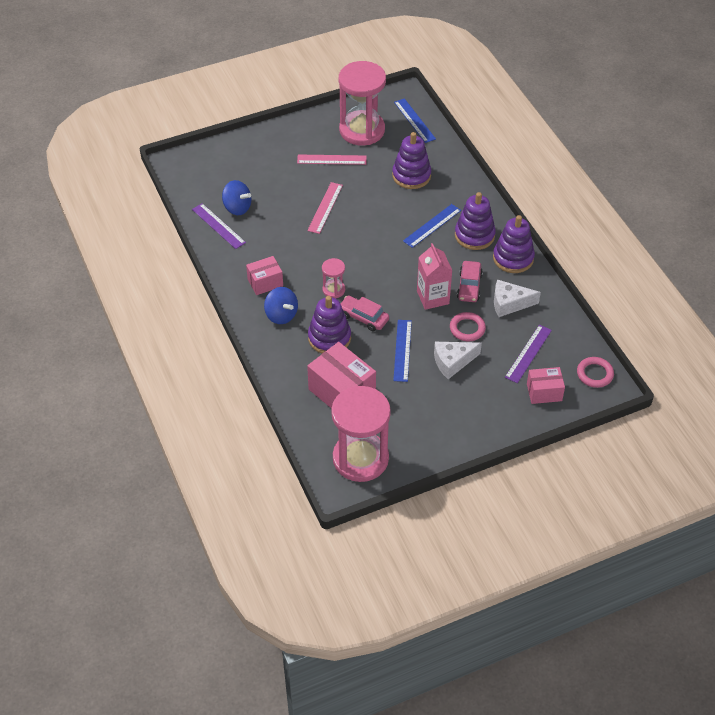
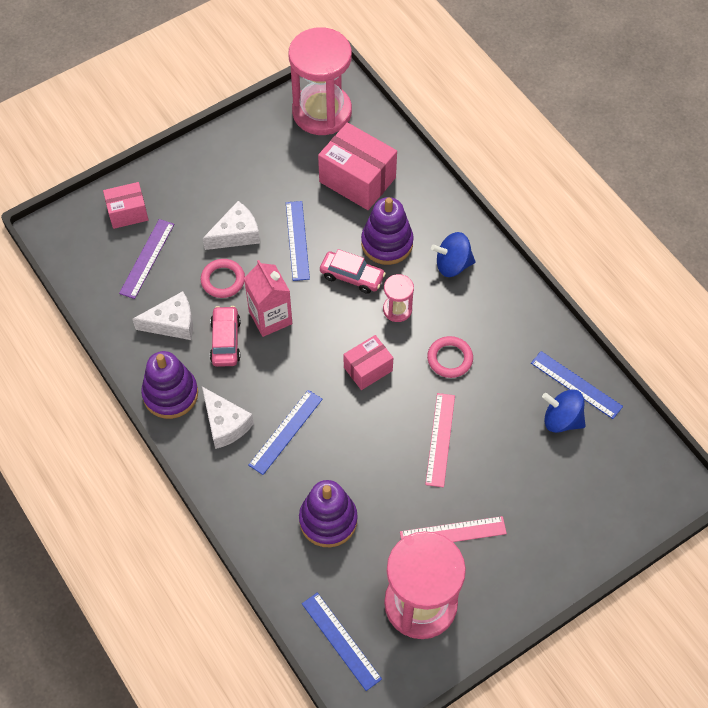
camera: 170 degrees right, 10 degrees up
(218, 226) = (576, 384): purple ruler -> blue ruler
(265, 282) = (486, 307): pink box -> pink box (368, 369)
(281, 315) = (452, 264): blue spinning top -> blue spinning top turned 45 degrees counterclockwise
(474, 235) = (225, 424): purple stacking toy -> white cheese
(594, 374) = (68, 244): pink ring -> pink ring (450, 359)

